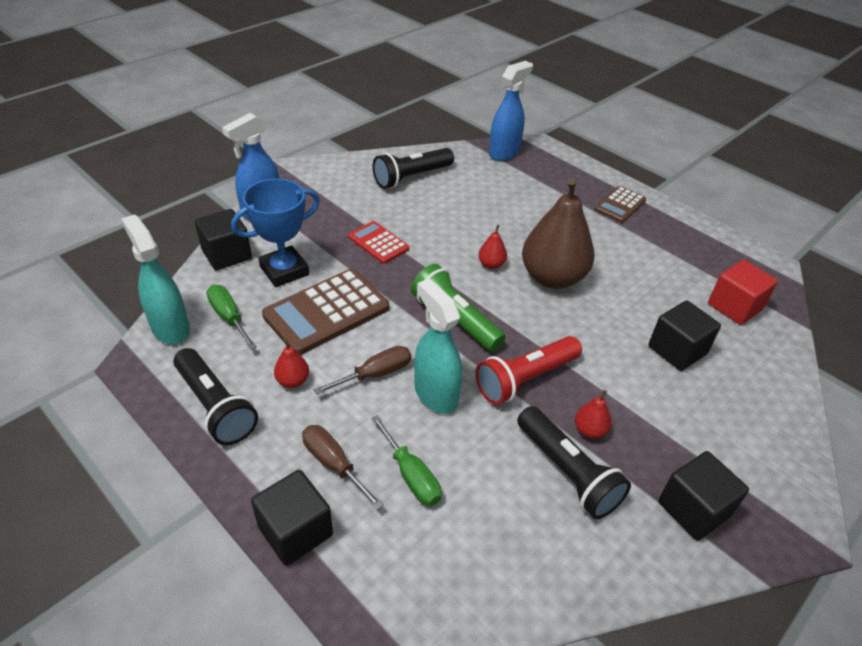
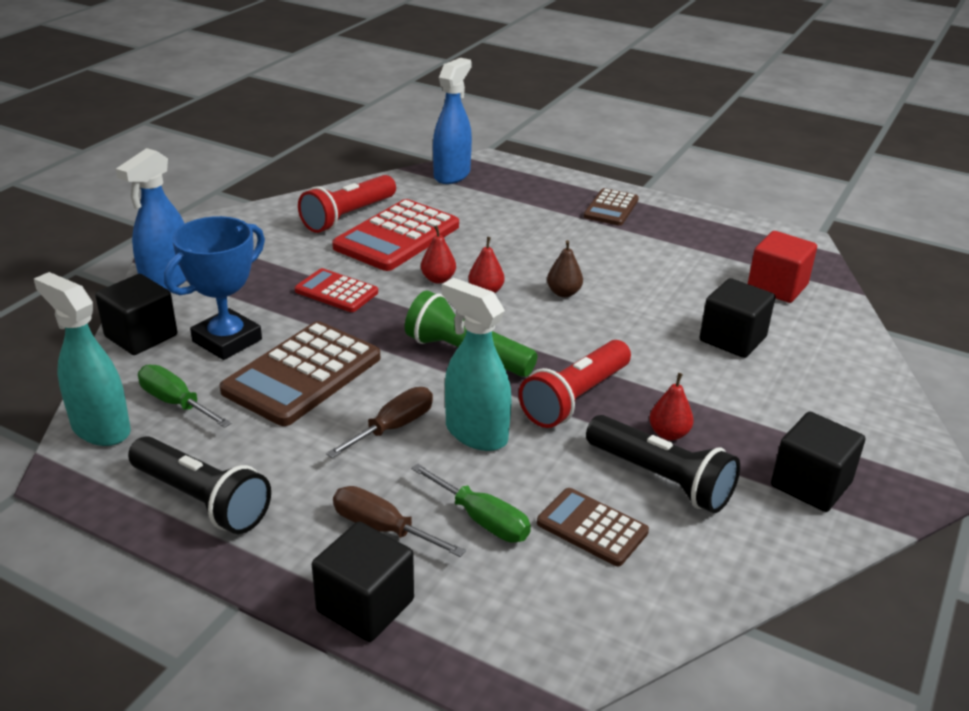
camera: 15 degrees left, 10 degrees down
(293, 381) = (291, 454): red pear -> red pear (438, 279)
(412, 177) = (348, 216): black flashlight -> red flashlight
(441, 202) = (397, 237): none -> red calculator
(494, 505) = (592, 527): none -> brown calculator
(552, 278) = (563, 293): brown pear -> brown pear, size x0.42

